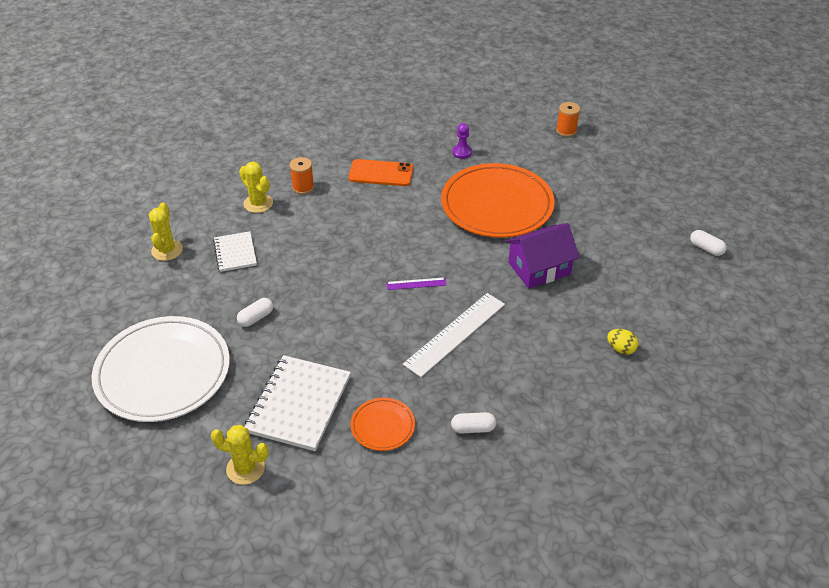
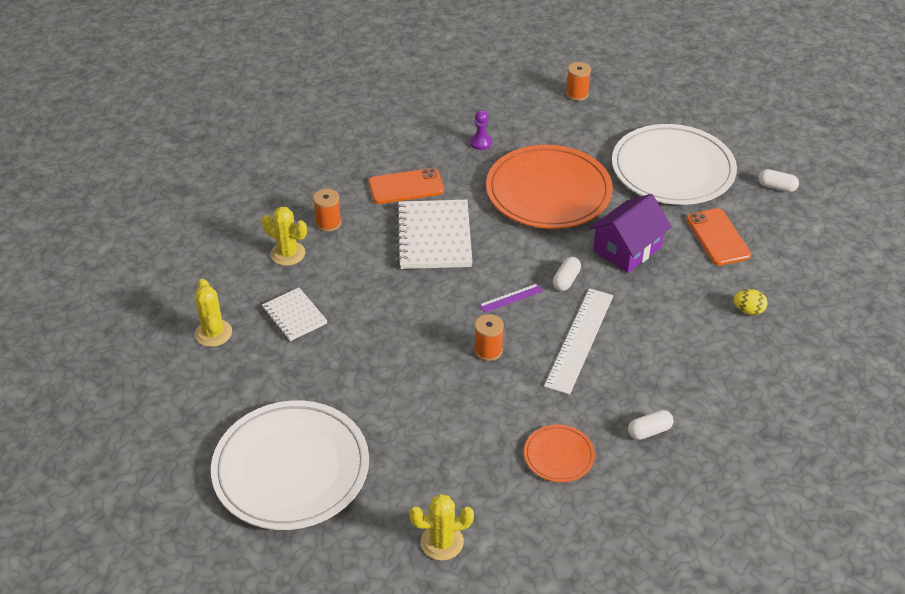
camera: 20 degrees left, 0 degrees up
(256, 318) = (360, 381): white capsule -> white capsule (566, 280)
(299, 404) = (460, 459): white notebook -> white notebook (434, 237)
(373, 322) = (488, 350): none -> orange spool
(617, 211) = (672, 169): none -> white plate
(627, 278) = (717, 237): none -> orange phone

